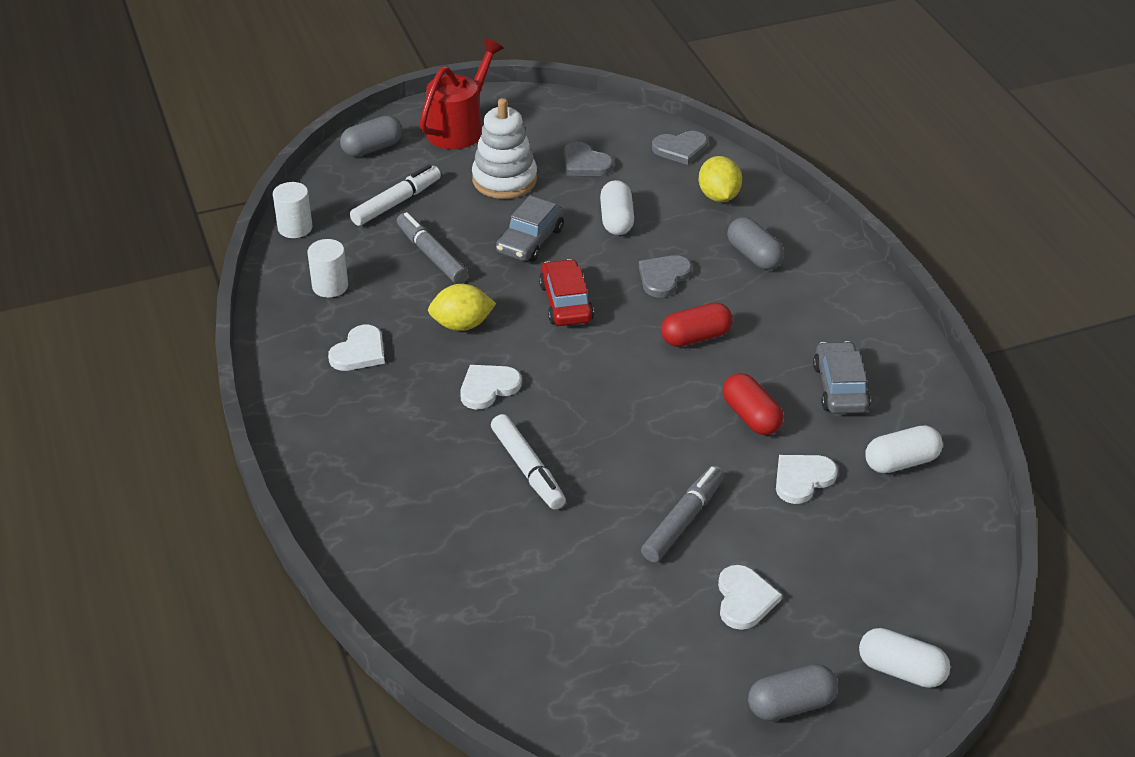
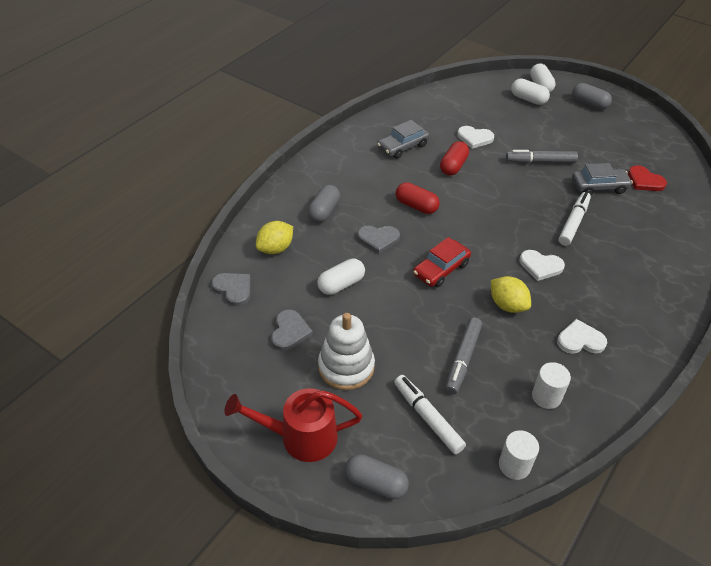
camera: 125 degrees left, 5 degrees up
(396, 202) = (427, 417): white marker -> white marker turned 45 degrees clockwise
(530, 240) = (400, 315): grey car -> grey car (599, 186)
(533, 618) = (644, 181): none -> red heart
(744, 599) = (558, 130): white heart -> none
(901, 462) = (432, 116): white capsule -> white capsule (528, 99)

